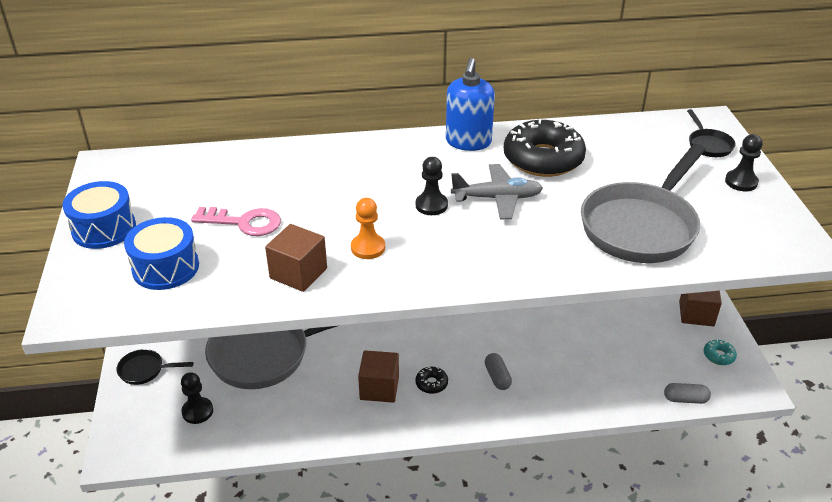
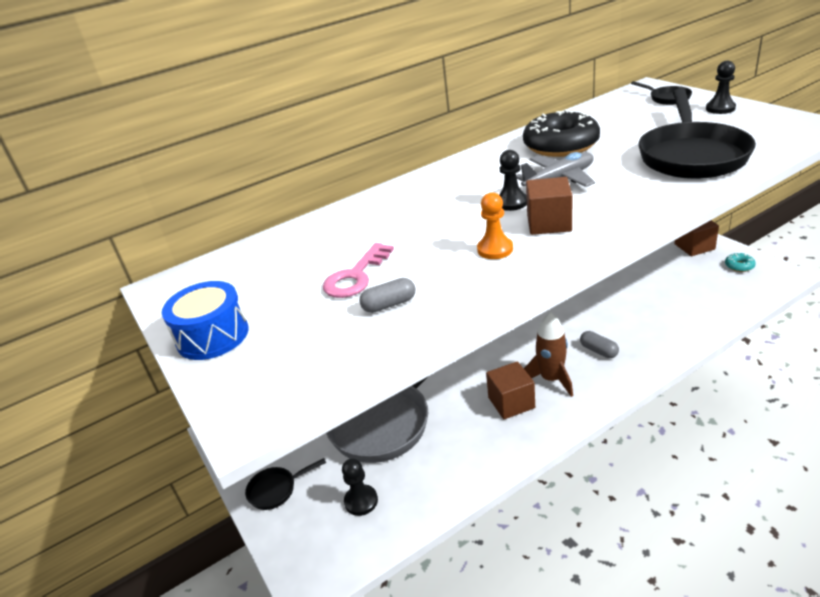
camera: 20 degrees left, 5 degrees down
(166, 267) = (315, 340): blue drum -> none
(244, 222) = (356, 276): pink key -> pink key turned 135 degrees clockwise
(298, 273) = (455, 291): brown cube -> brown cube (549, 223)
(431, 383) = (551, 379): black donut -> brown rocket
(468, 142) = (488, 156): blue soap dispenser -> none
(641, 226) = (691, 155): grey pan -> black pan
(685, 399) = (749, 303): grey capsule -> grey capsule (389, 304)

